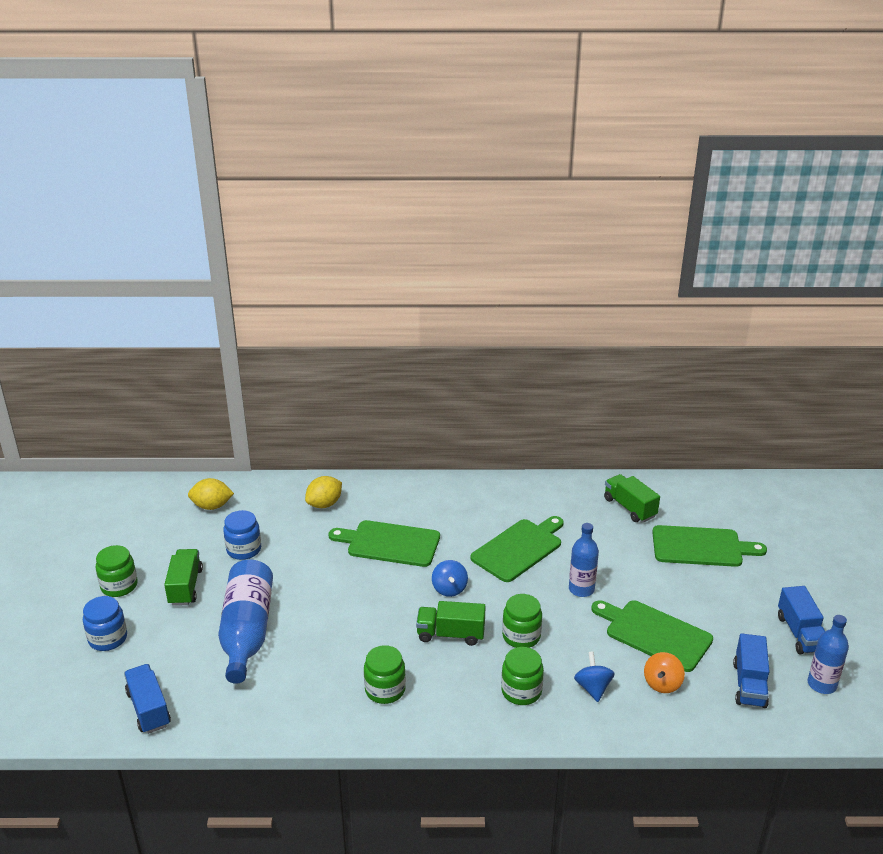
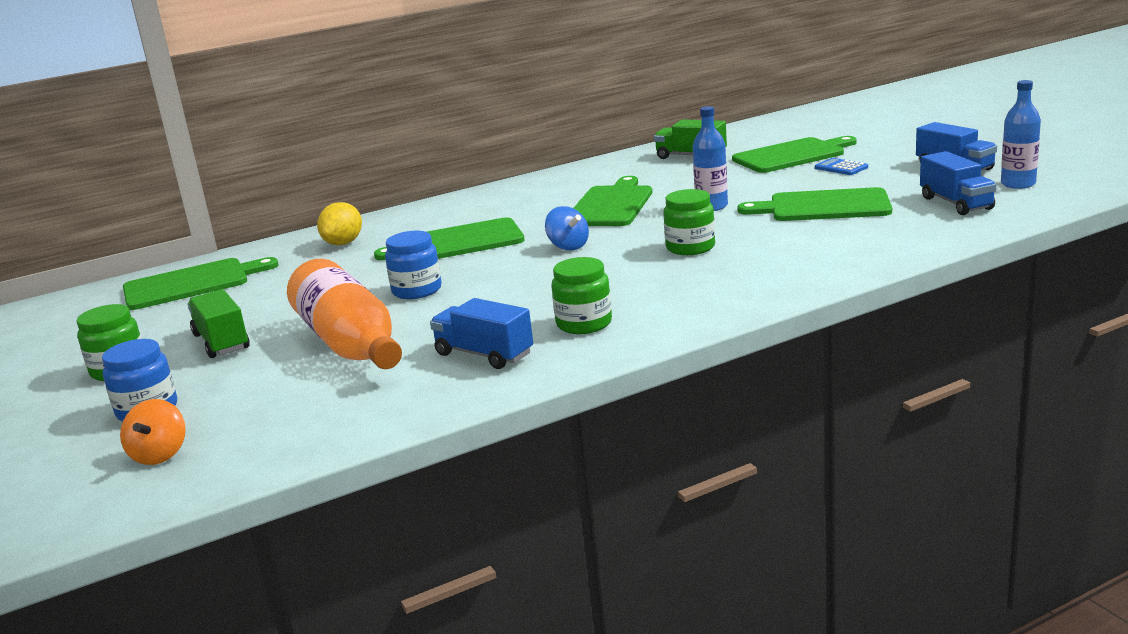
camera: 25 degrees left, 10 degrees down
(148, 709) = (277, 438): blue truck -> blue truck (484, 354)
(212, 506) = (191, 284): yellow lemon -> green cutting board
(244, 549) = (273, 297): blue jar -> blue jar (417, 290)
(247, 632) = (350, 344): blue bottle -> orange bottle
(450, 634) = (610, 270): green truck -> none
(521, 691) = (741, 276): green jar -> none
(593, 688) = (812, 251): blue spinning top -> none
(662, 684) = (876, 228): orange spinning top -> orange spinning top (160, 455)
(718, 585) = (841, 168): none -> blue calculator

